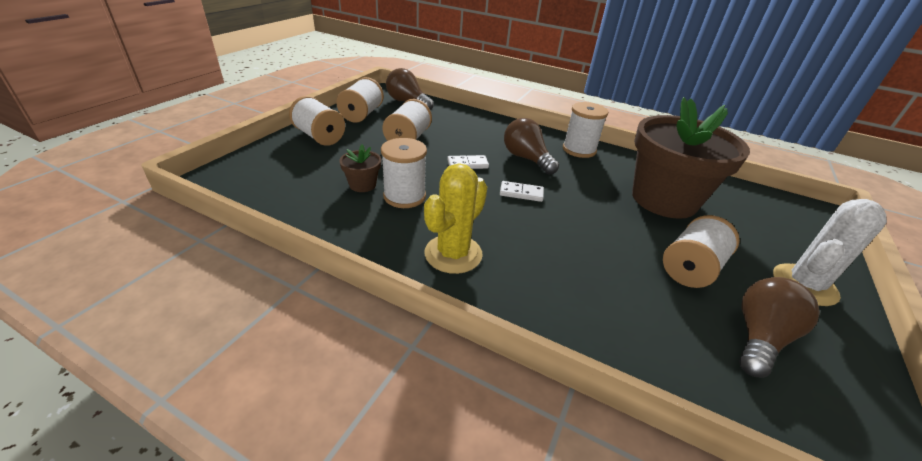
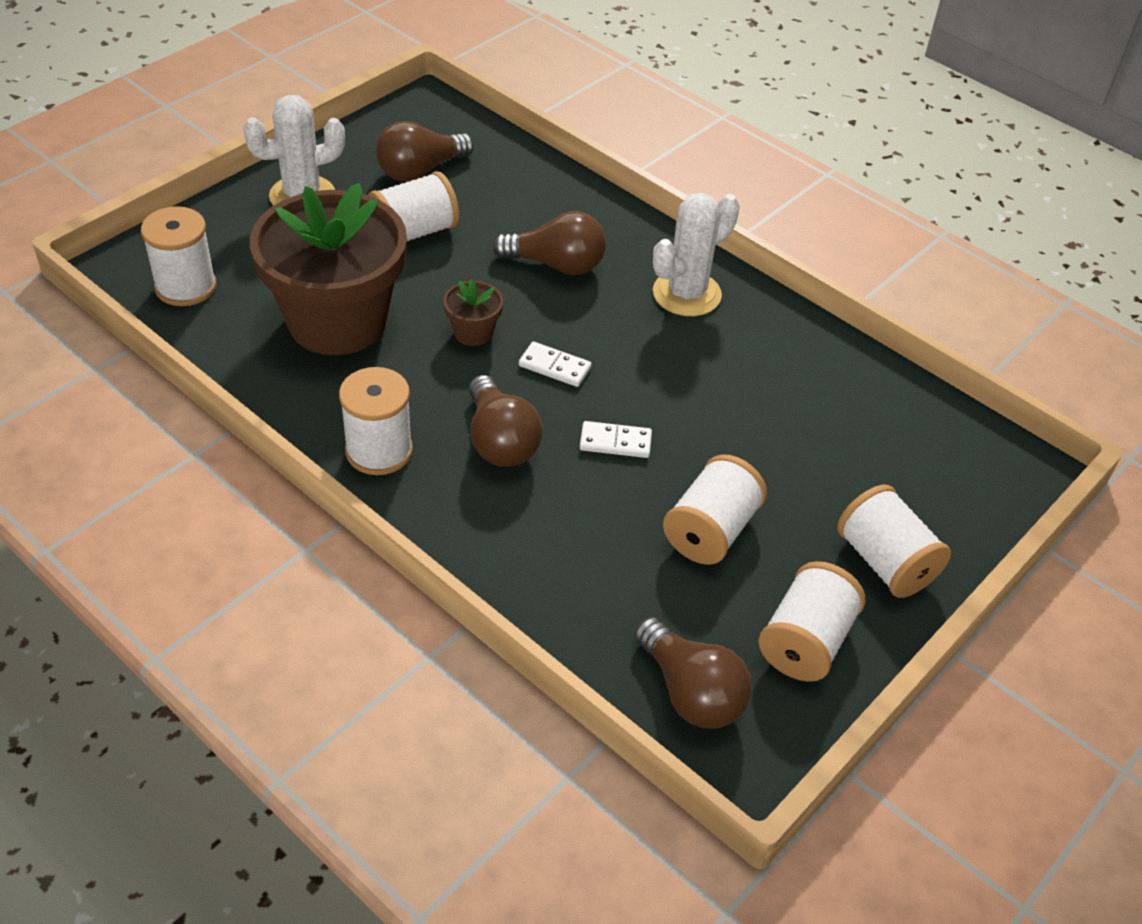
camera: 165 degrees left, 10 degrees up
(362, 185) = (796, 420): brown flower pot -> brown flower pot (473, 332)
(404, 196) = (734, 388): white spool -> white spool (185, 286)
(453, 254) = (686, 294): yellow cactus -> white cactus
(566, 260) = (556, 264): none -> brown light bulb

